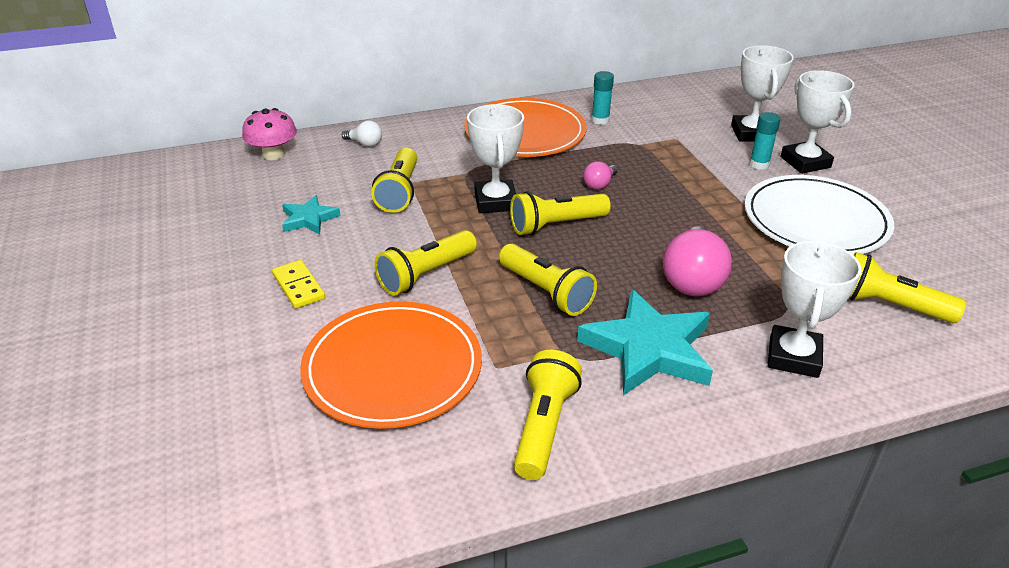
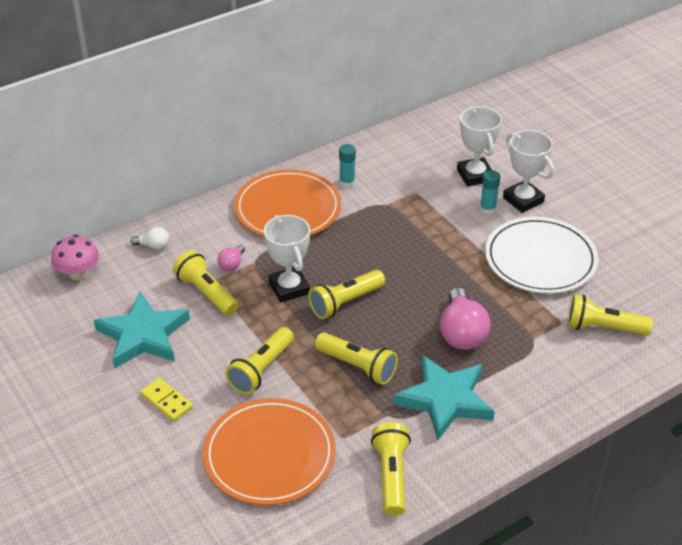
camera: 15 degrees left, 5 degrees up
(309, 219) = (143, 335): turquoise star -> turquoise star, size x1.91
(399, 192) = (206, 293): yellow flashlight -> yellow flashlight turned 150 degrees clockwise
(599, 184) = (367, 254): pink light bulb -> pink light bulb (232, 264)
(793, 357) = (544, 385): white trophy -> none

